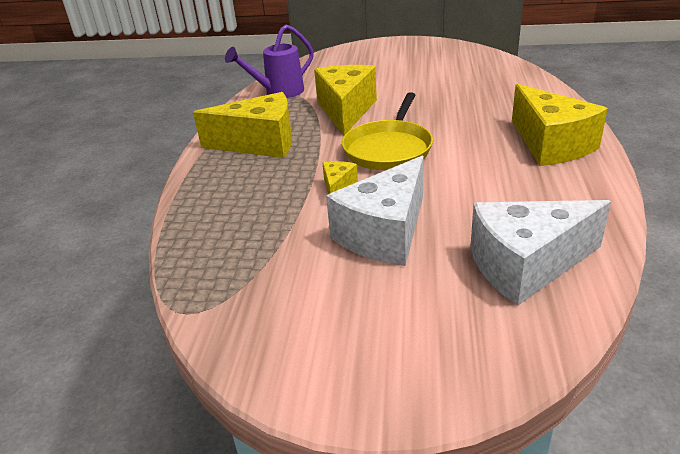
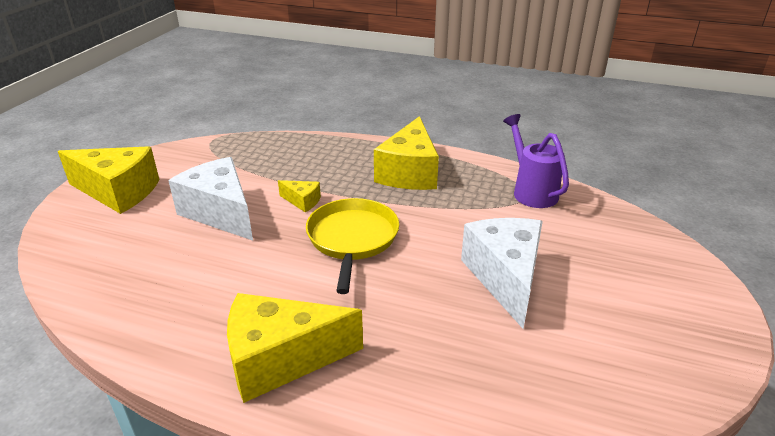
camera: 100 degrees right, 0 degrees up
(346, 111) = (459, 227): yellow cheese -> yellow cheese (118, 192)
(389, 149) = (352, 239): yellow pan -> yellow pan turned 60 degrees clockwise
(526, 266) = (120, 267): white cheese -> white cheese (505, 277)

